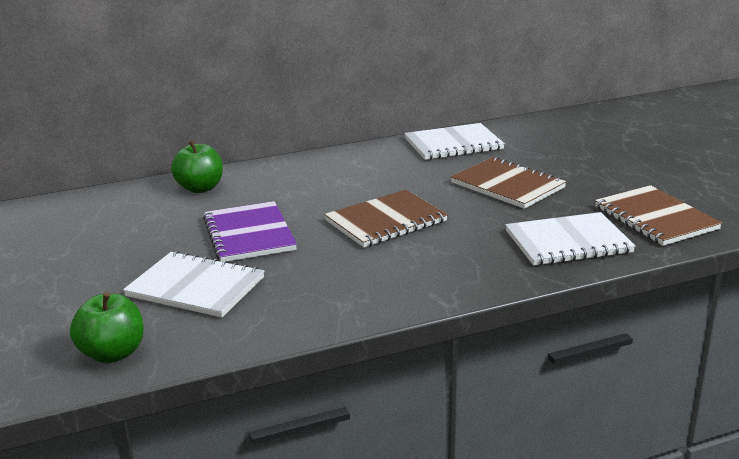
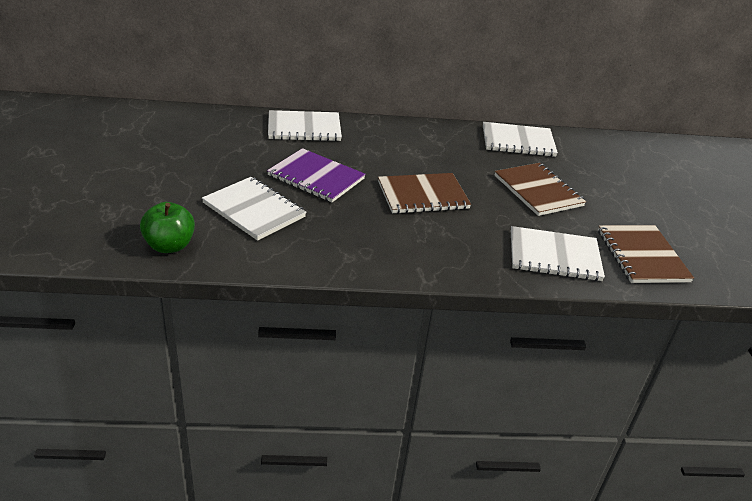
camera: 15 degrees right, 10 degrees up
(200, 188) = (304, 128): green apple -> white notebook
(249, 234) = (316, 177): purple notebook -> purple notebook turned 60 degrees counterclockwise

